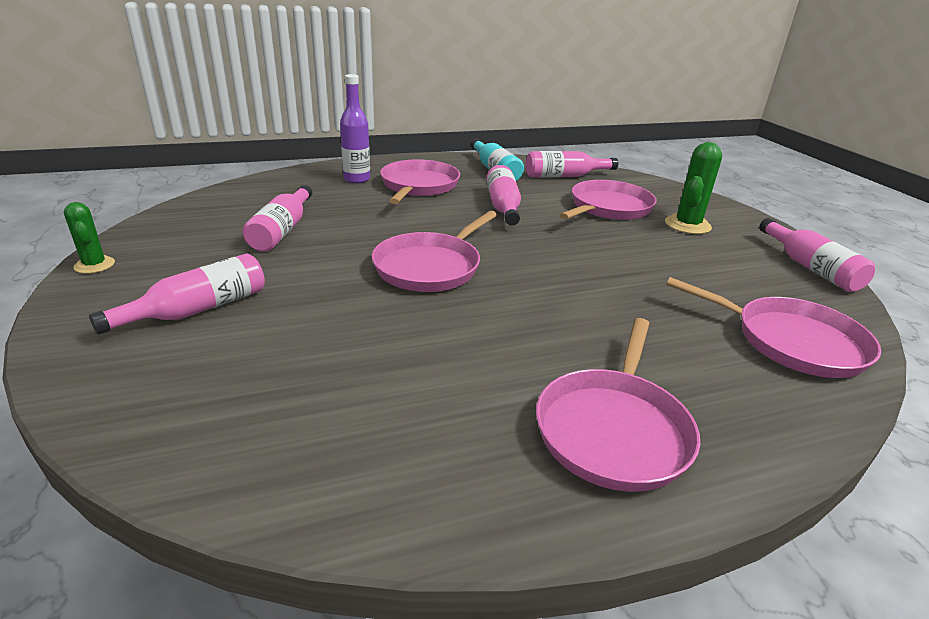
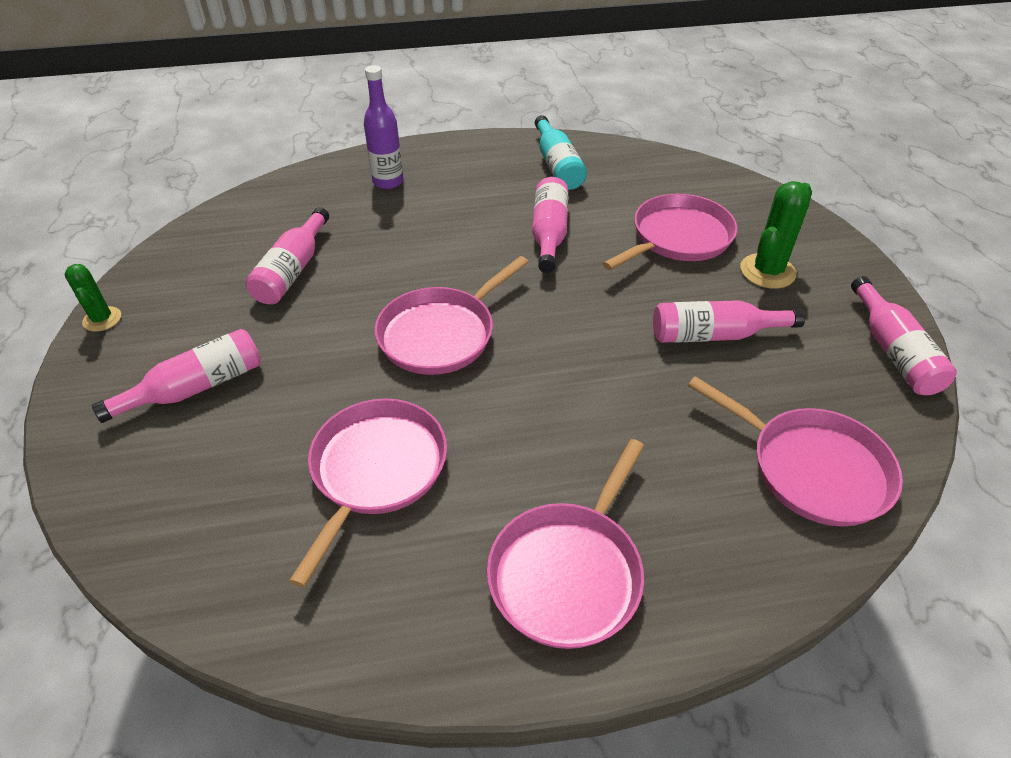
camera: 10 degrees right, 15 degrees up
(418, 186) = (457, 194): pink pan -> pink pan (376, 470)
(564, 176) = (642, 176): pink bottle -> pink bottle (714, 335)

